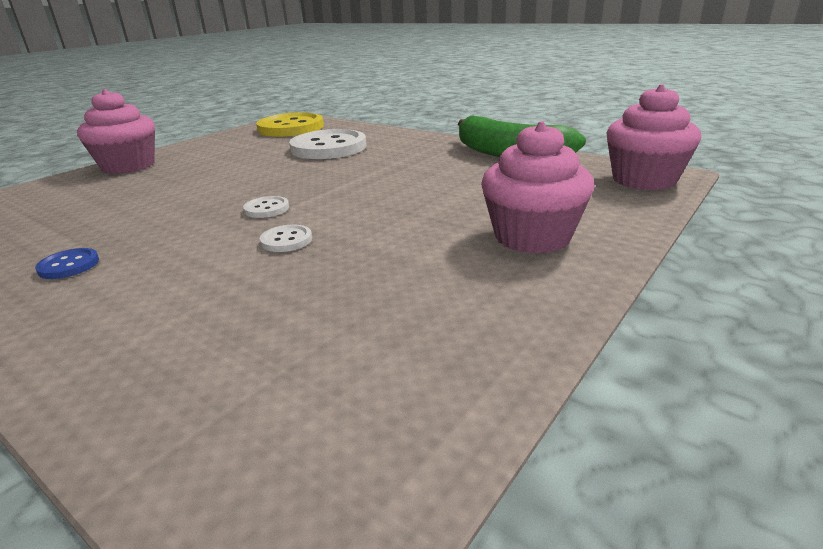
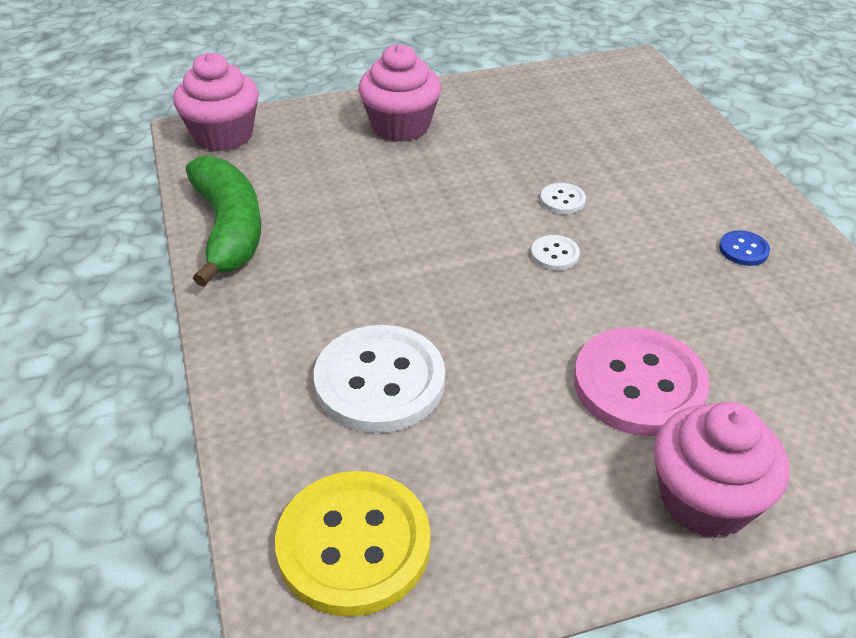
camera: 145 degrees left, 15 degrees up
(173, 181) = (639, 384): none -> pink button

